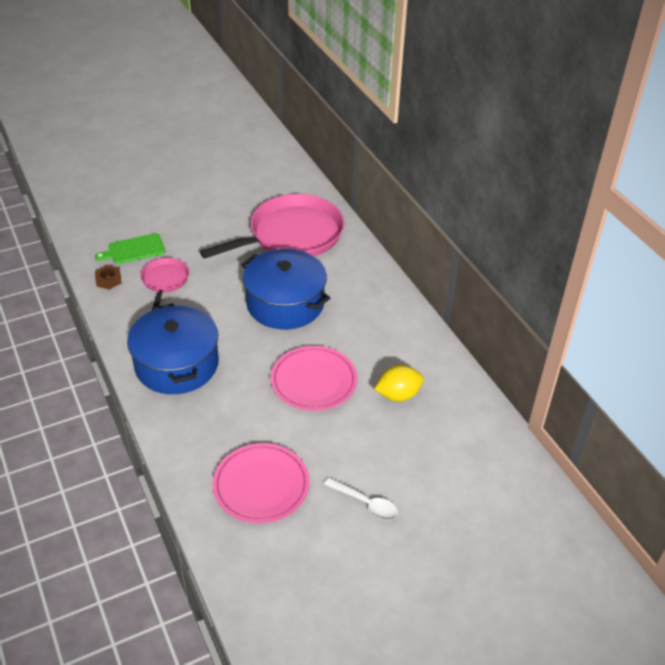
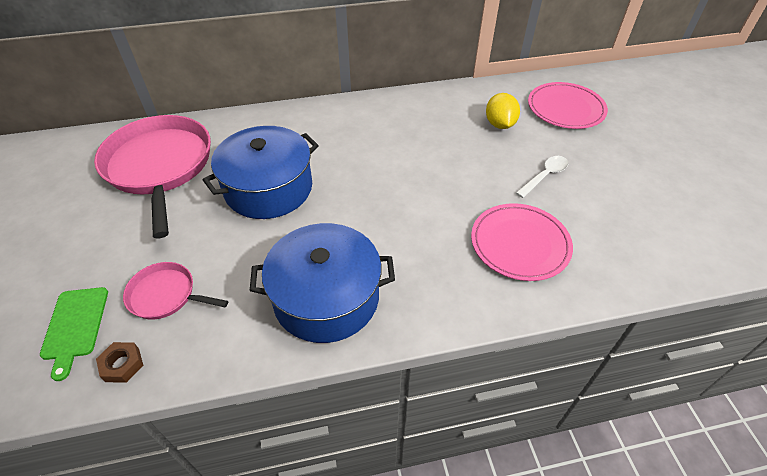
camera: 75 degrees left, 5 degrees up
(314, 381) = (390, 185): pink plate -> pink plate (565, 108)
(398, 395) = (423, 134): yellow lemon -> yellow lemon (499, 124)

